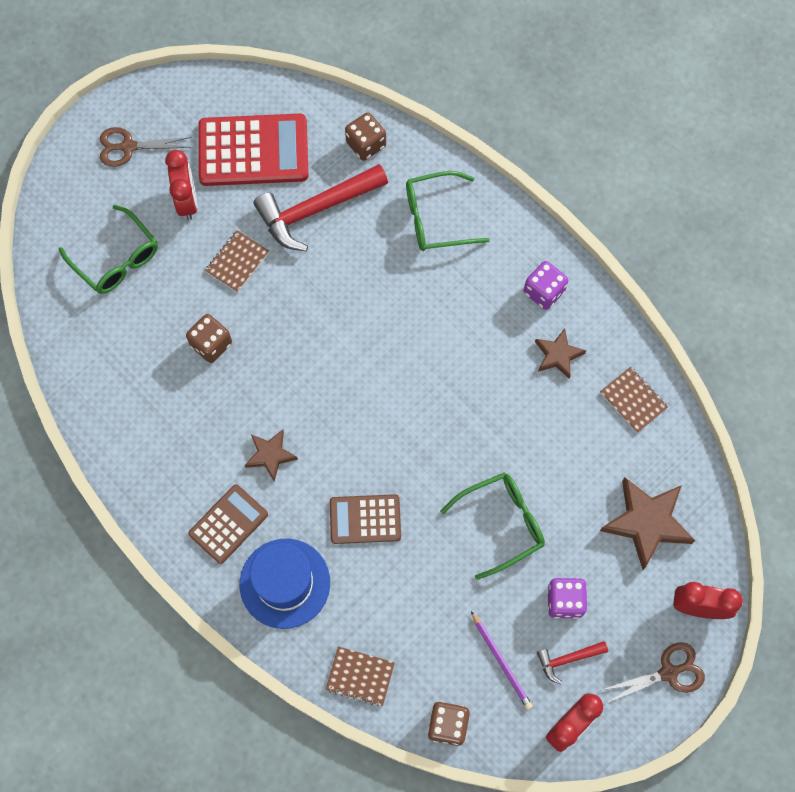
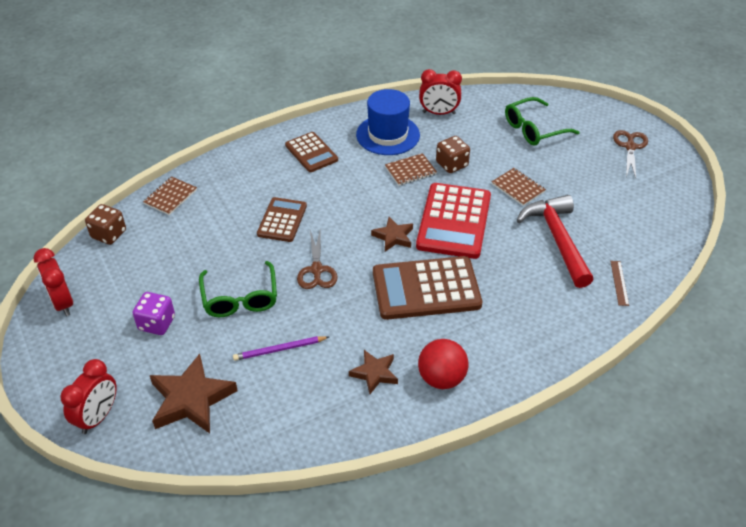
camera: 105 degrees right, 25 degrees down
(187, 201) = (577, 169): red clock -> red clock (439, 113)
(253, 151) = (619, 212): red calculator -> red calculator (454, 221)
(270, 455) = (353, 180): brown star -> brown star (393, 237)
(285, 583) = (256, 172): blue hat -> blue hat (388, 135)
(366, 144) = (619, 283): brown dice -> brown ruler
(429, 331) = (426, 289): none -> brown calculator
(436, 218) = (535, 316): green glasses -> none
(501, 661) = (134, 274): purple pencil -> purple pencil (279, 349)
(544, 292) = (441, 378): purple dice -> red ball
(568, 659) = (111, 314): red hammer -> none
(633, 400) = (309, 421): brown notebook -> brown notebook (410, 171)
(669, 673) = (58, 379): brown scissors -> brown scissors (316, 270)

